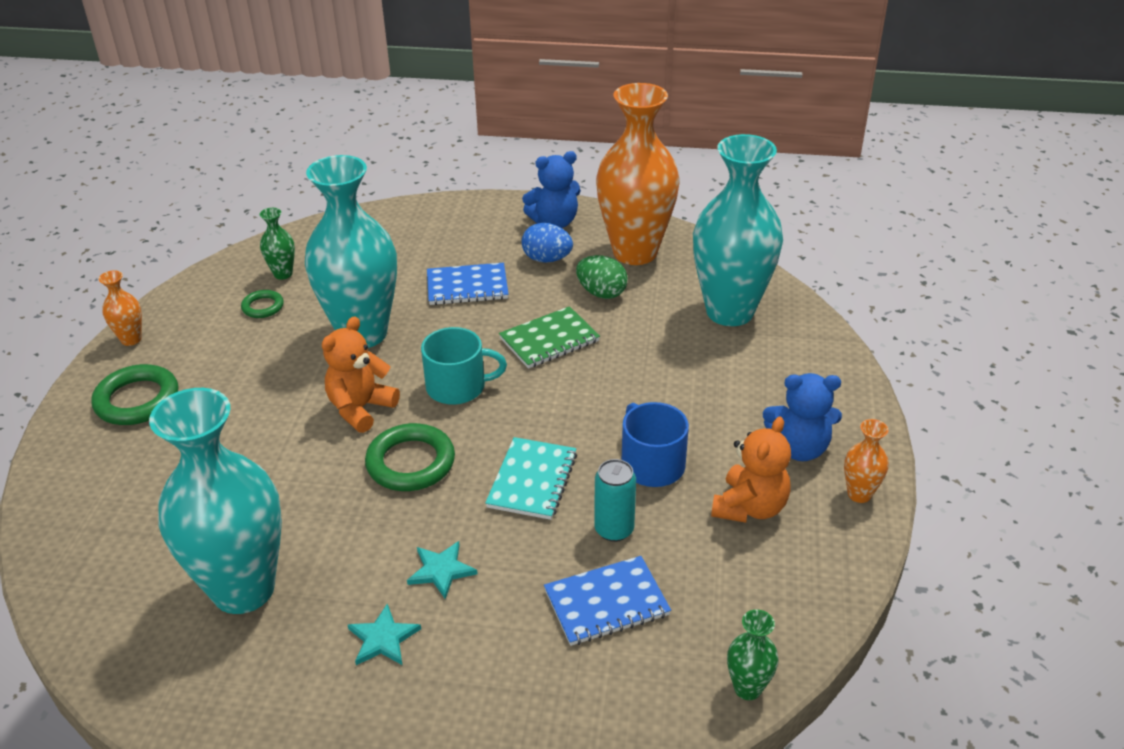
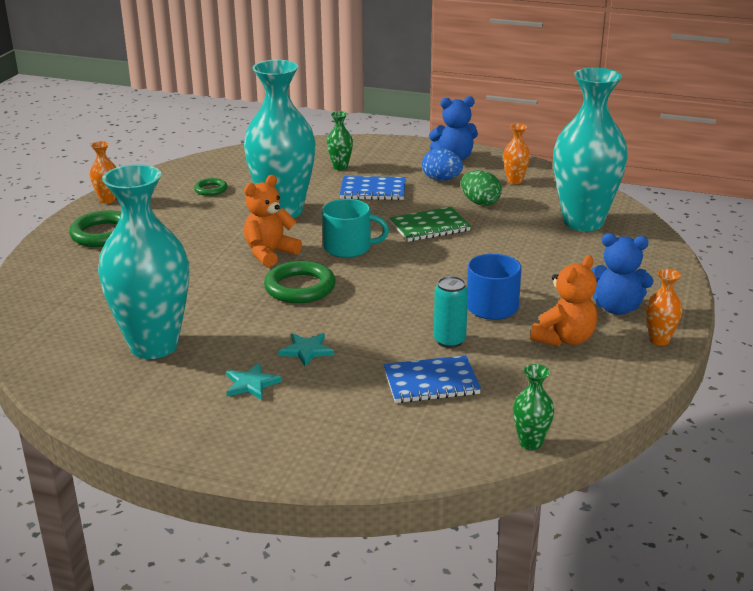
camera: 10 degrees right, 10 degrees down
(283, 274) = (231, 172): green vase -> green vase (340, 167)
(532, 480) = (392, 306): turquoise notebook -> none
(635, 252) = (515, 181): orange vase -> orange vase, size x0.41

